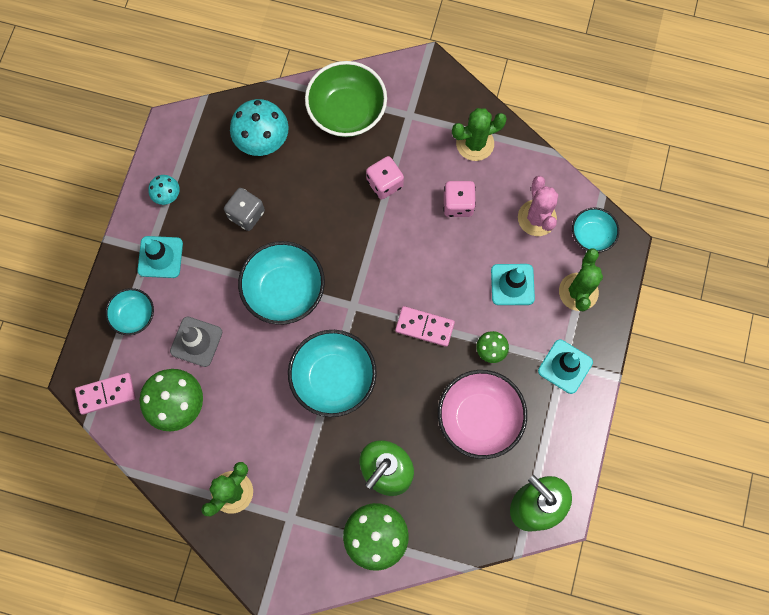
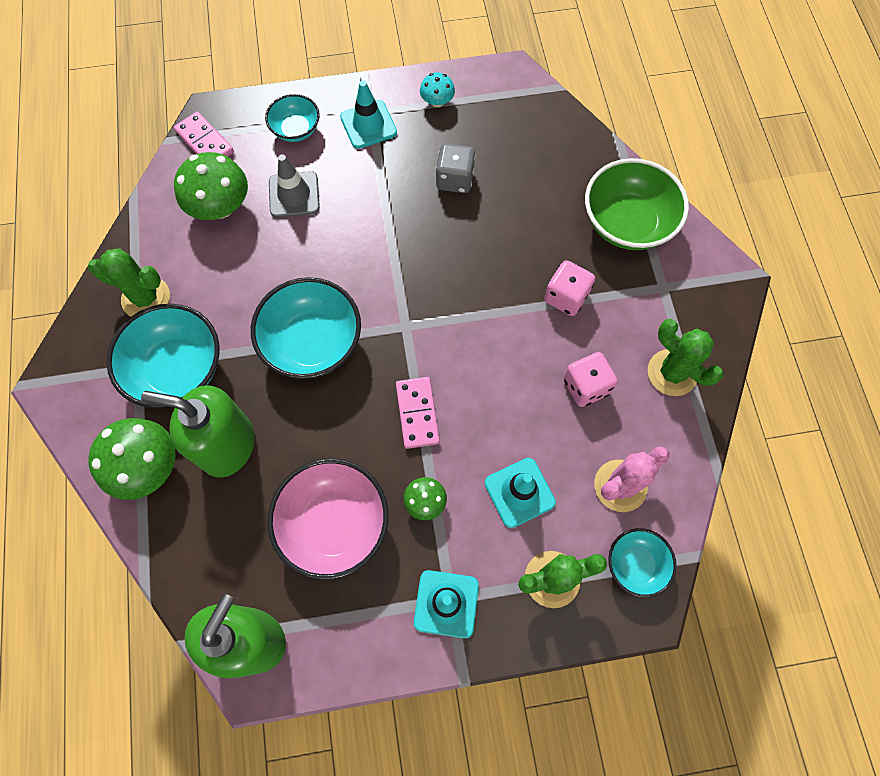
camera: 65 degrees right, 5 degrees down
(262, 139) = (546, 157): turquoise mushroom -> none
(284, 291) = (389, 251): turquoise bowl -> turquoise bowl (177, 369)

